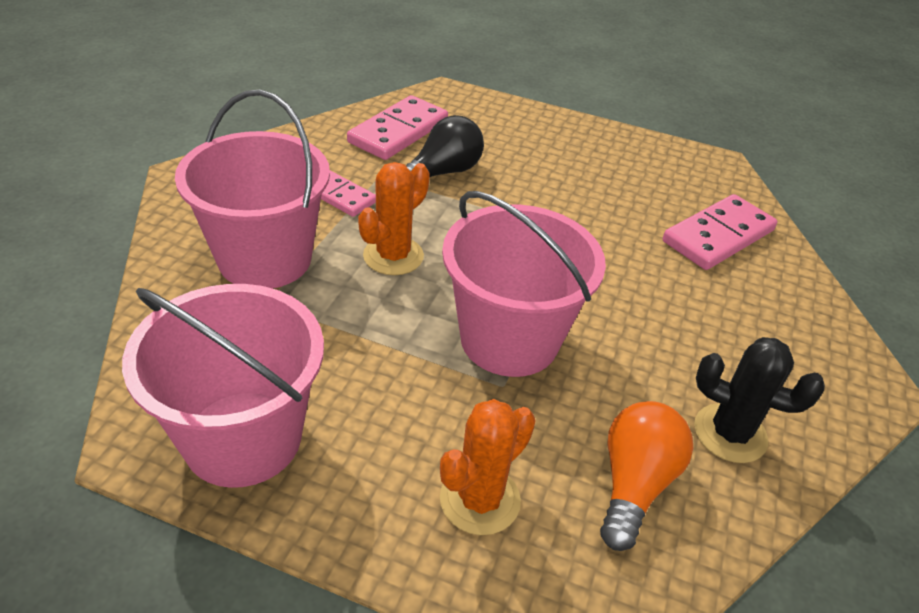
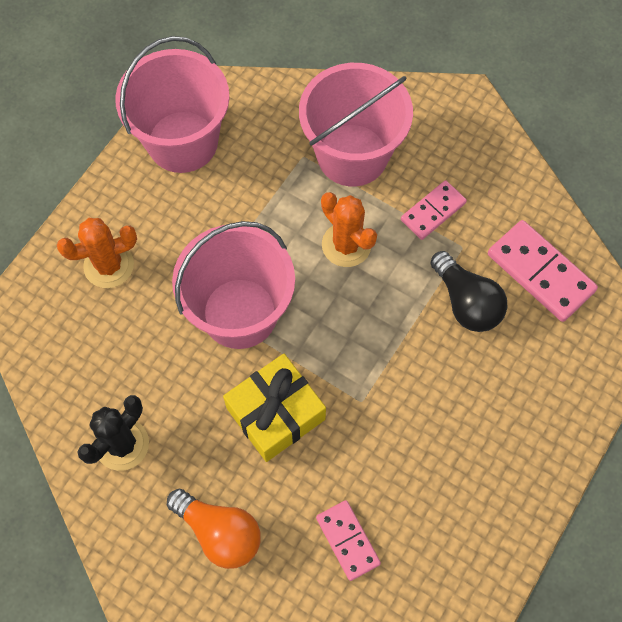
camera: 105 degrees right, 25 degrees up
(480, 500) = (109, 265): orange cactus -> orange cactus turned 75 degrees counterclockwise
(620, 296) = (275, 413): none -> yellow gift
(634, 484) = (98, 361): orange light bulb -> orange light bulb (220, 532)
(718, 236) = (347, 540): pink domino -> pink domino, size x0.63

